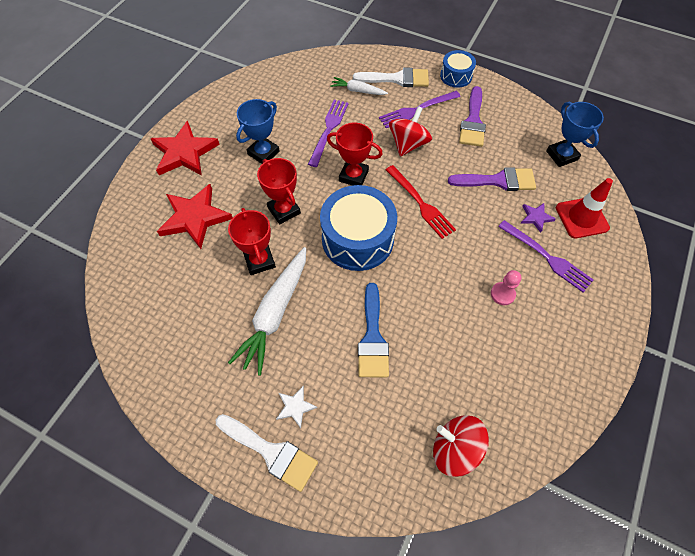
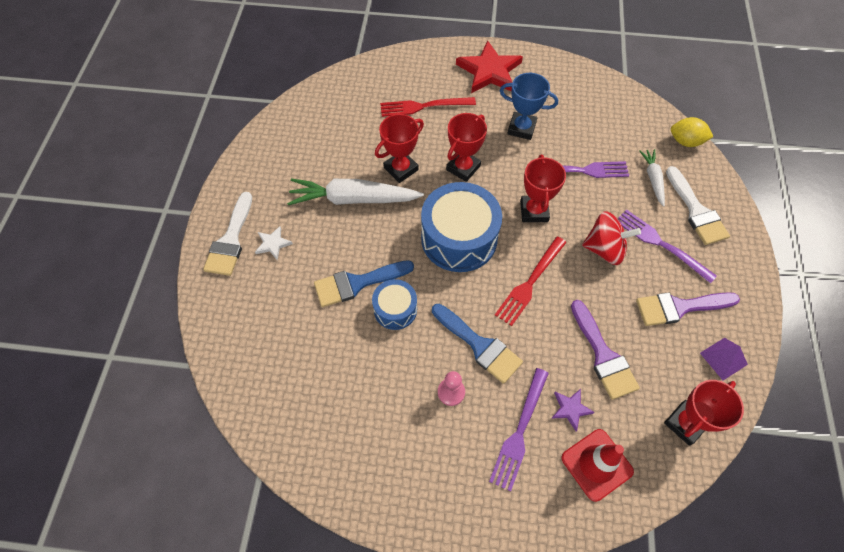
camera: 70 degrees right, 0 degrees up
(195, 218) = (423, 106): red star -> red fork
(333, 58) = (685, 141): none -> yellow lemon
(455, 449) = (270, 383): red spinning top -> none
(456, 76) = (743, 271): blue drum -> blue drum (395, 309)
(466, 259) = (479, 345): none -> blue brush
(519, 115) = (723, 358): none -> purple pyramid
(561, 155) = (685, 423): blue trophy -> red trophy

